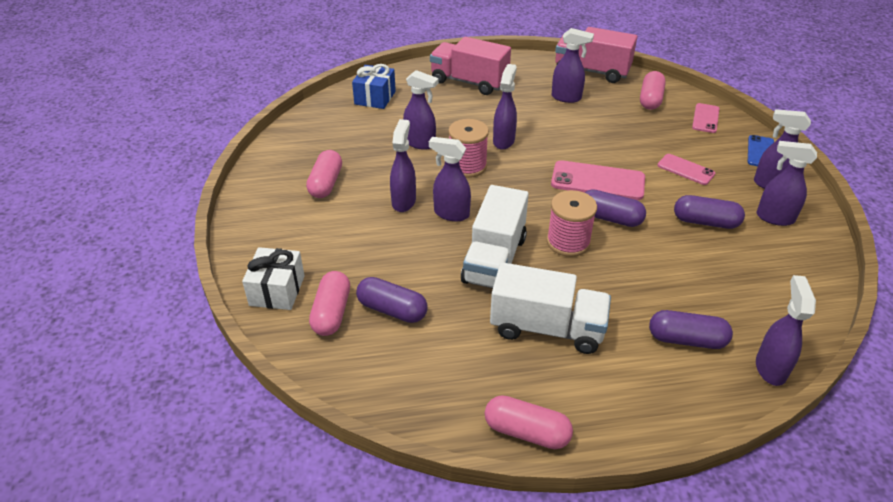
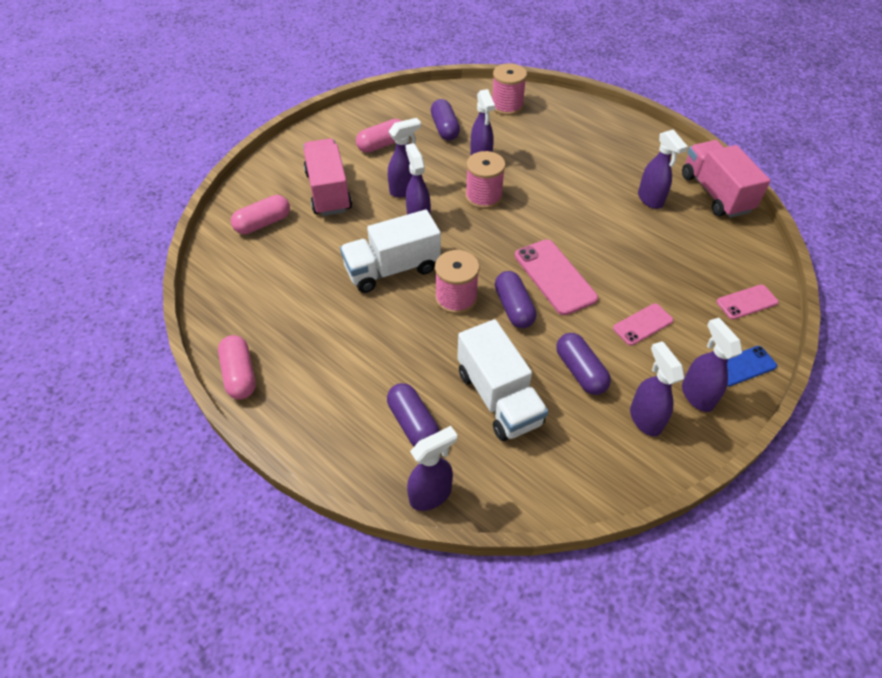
camera: 50 degrees right, 10 degrees up
(277, 290) = (260, 189): white gift -> none
(375, 98) = (507, 106): blue gift -> pink spool
(392, 310) = (292, 248): purple capsule -> purple capsule (445, 128)
(469, 82) = (594, 137): pink truck -> pink truck (328, 192)
(504, 141) = (540, 197): purple spray bottle -> none
(547, 328) = (348, 335): white truck -> white truck (498, 397)
(650, 99) = (724, 251): pink capsule -> none
(685, 169) = (643, 324): pink phone -> pink phone turned 60 degrees clockwise

